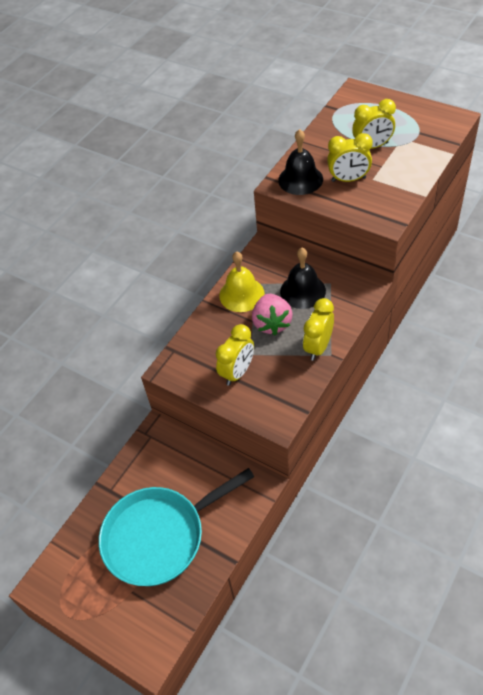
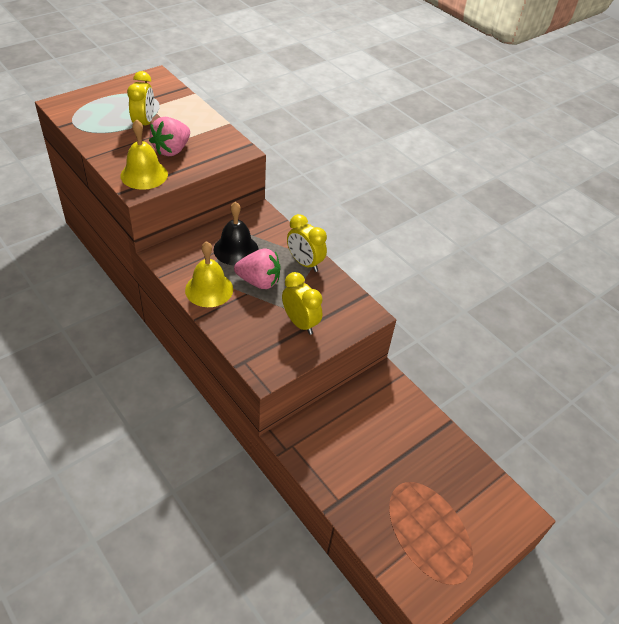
camera: 80 degrees left, 5 degrees down
(159, 536) = (407, 471): turquoise pan -> none
(300, 179) = (144, 175): black bell -> yellow bell
(348, 179) = (172, 150): yellow clock -> pink strawberry

